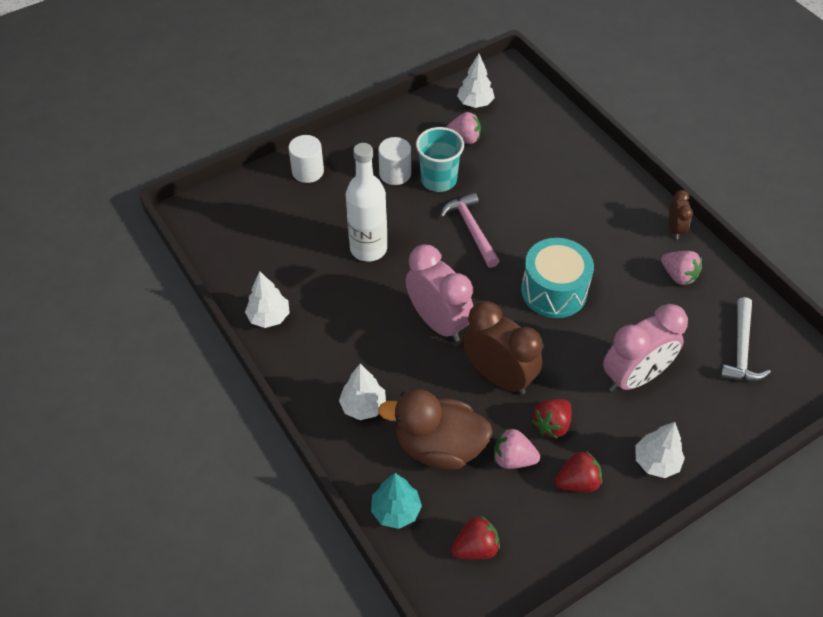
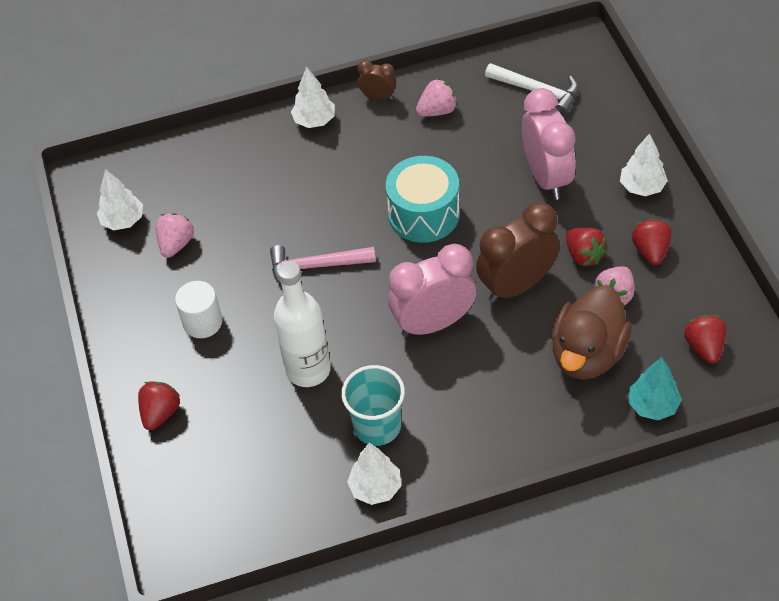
camera: 70 degrees left, 0 degrees up
(308, 171) = (161, 413): white cylinder -> red strawberry
(363, 406) = (522, 412): white tree -> white tree (314, 120)
(438, 180) = (230, 281): turquoise cup -> turquoise cup (377, 426)

